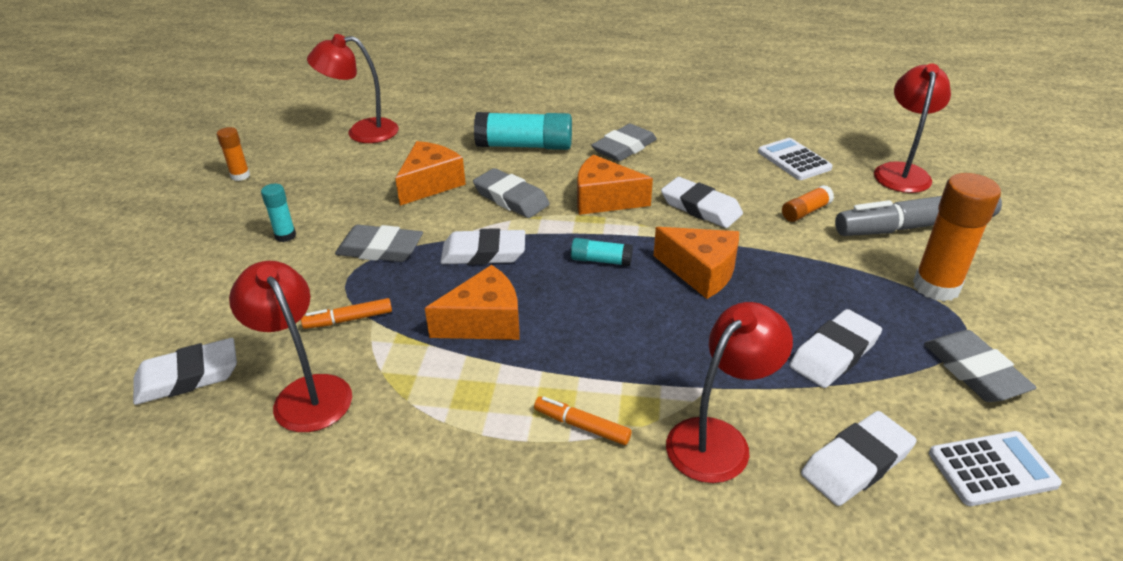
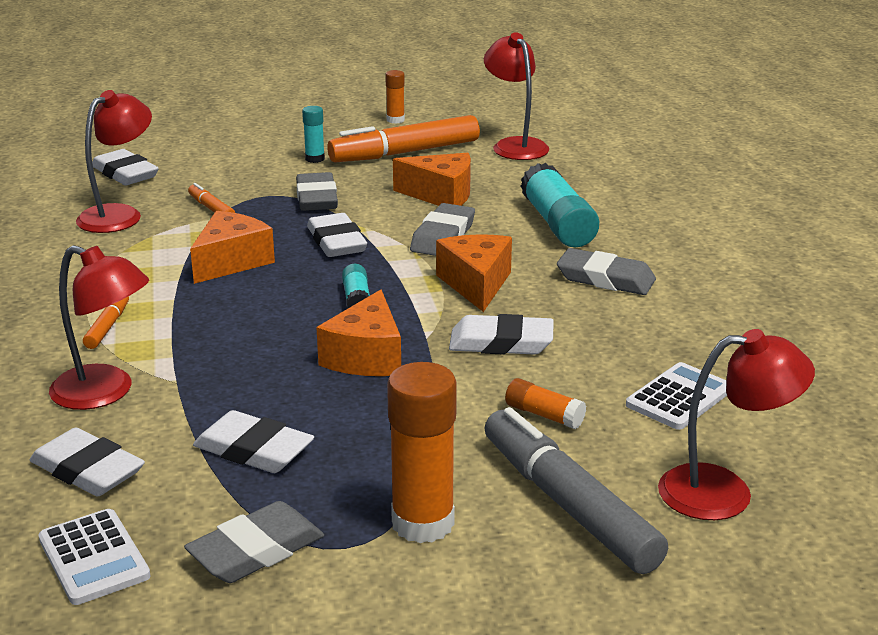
camera: 70 degrees right, 10 degrees down
(323, 185) = (405, 153): none -> orange marker
(484, 322) = (231, 262): orange cheese -> orange cheese turned 105 degrees counterclockwise
(700, 207) = (501, 342): white eraser -> white eraser turned 75 degrees clockwise

